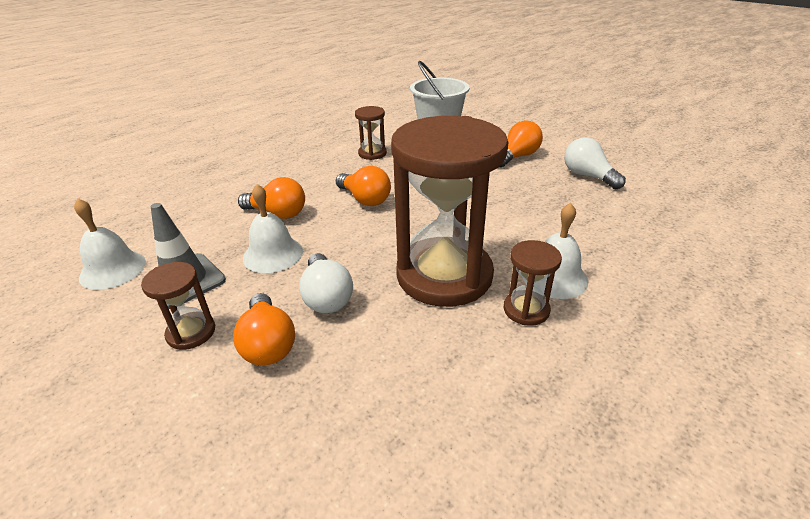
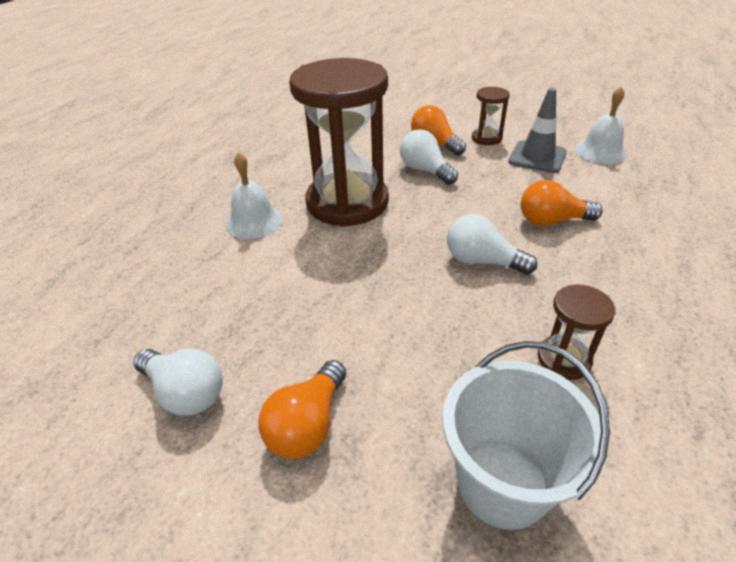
camera: 160 degrees right, 5 degrees up
(273, 254) = (501, 186): white bell -> none
(365, 199) = (482, 261): orange light bulb -> white light bulb
(526, 310) = (277, 194): brown hourglass -> none

